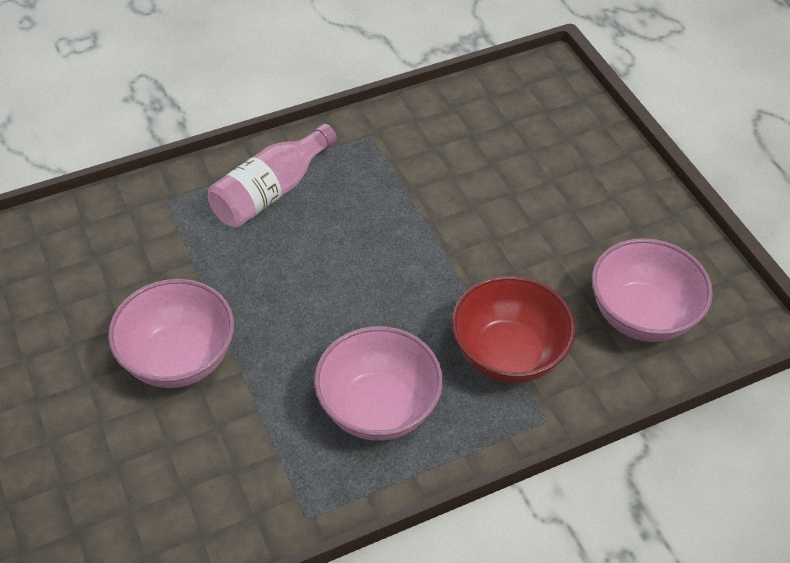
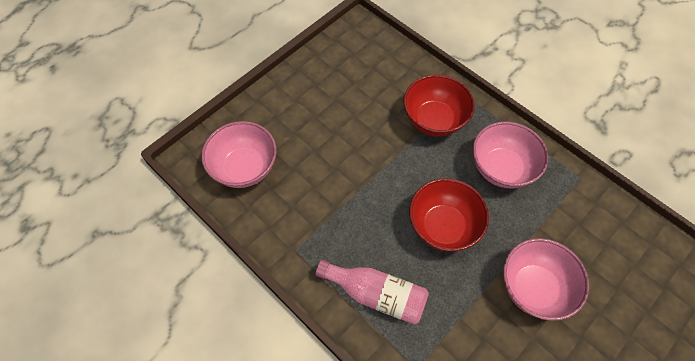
camera: 110 degrees left, 10 degrees up
(322, 293) = (443, 226): none -> red bowl
(641, 315) = (377, 69): pink bowl -> pink bowl (244, 168)

